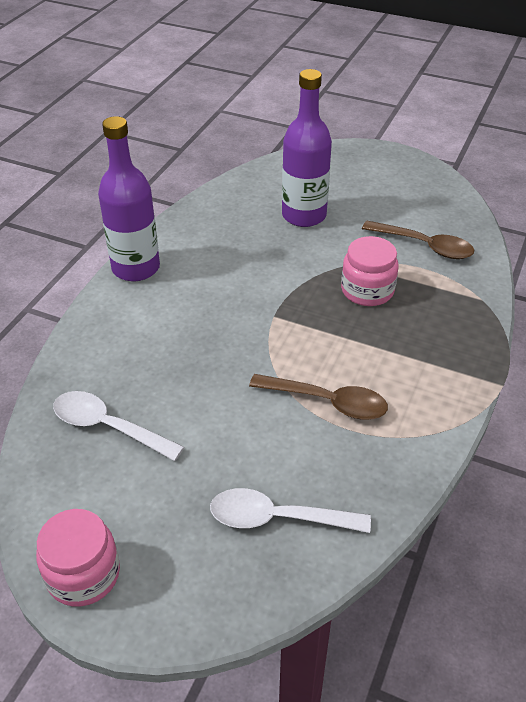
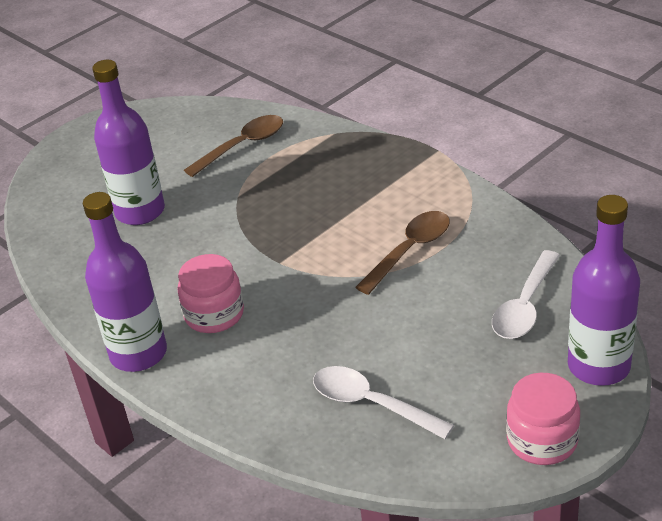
camera: 65 degrees left, 5 degrees down
(108, 427) = (371, 404): white spoon -> white spoon turned 75 degrees clockwise
(203, 608) = (598, 366): none -> purple bottle
(367, 290) = (281, 195): pink jar -> pink jar (214, 314)

